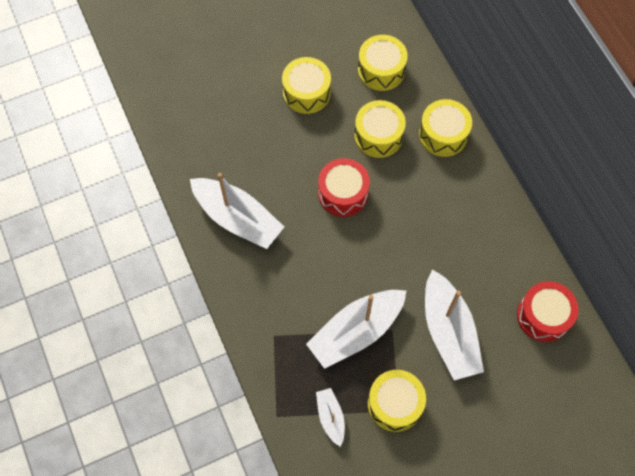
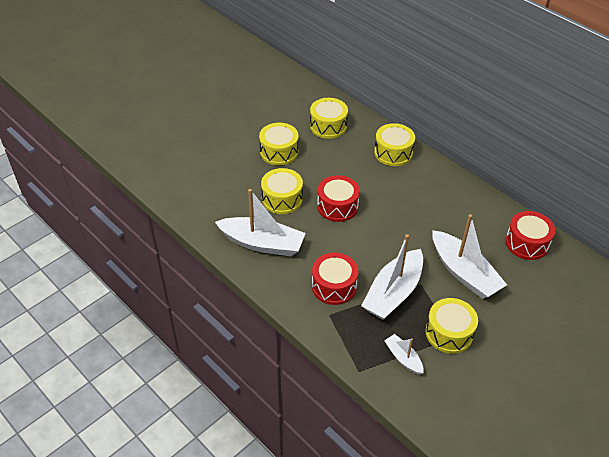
camera: 20 degrees left, 20 degrees down
(294, 301) = (334, 286): none -> red drum
(378, 135) = (346, 164): yellow drum -> yellow drum (282, 199)

